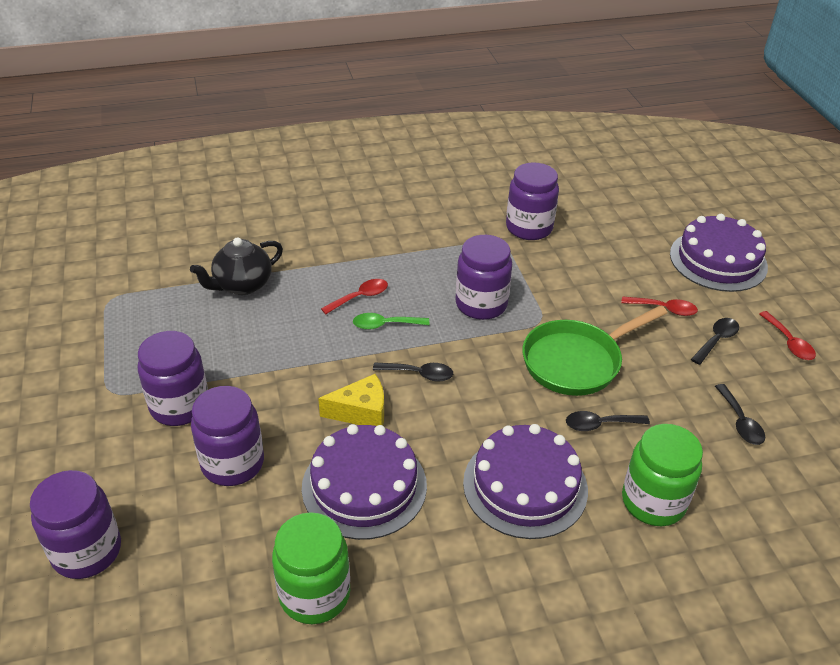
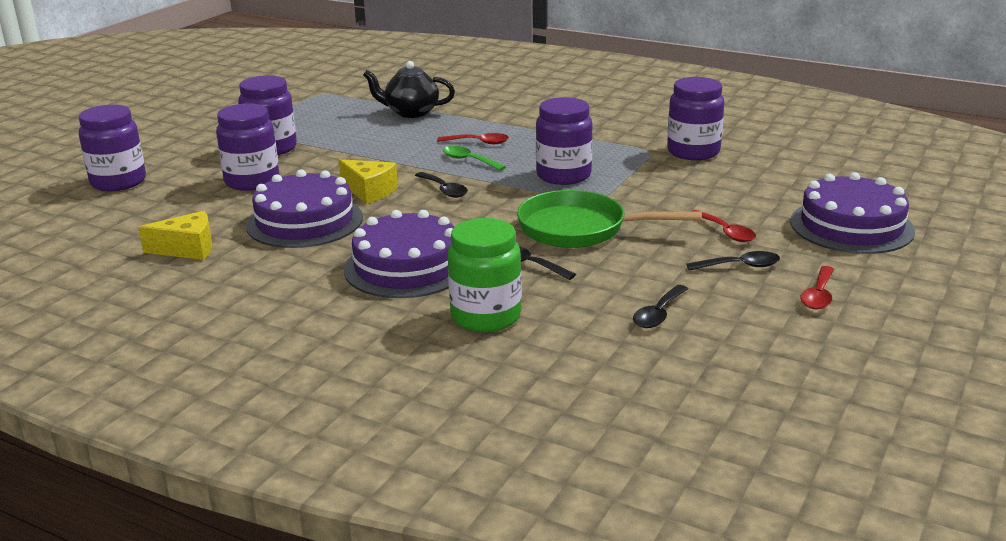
camera: 45 degrees right, 15 degrees down
(314, 594) = (187, 249): green jar -> yellow cheese

